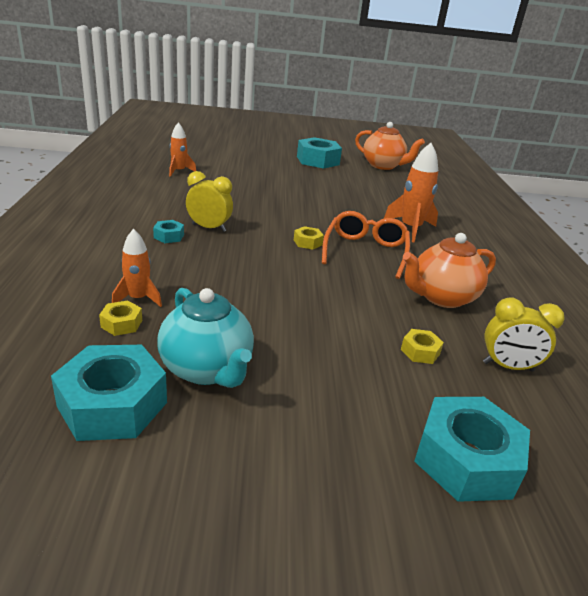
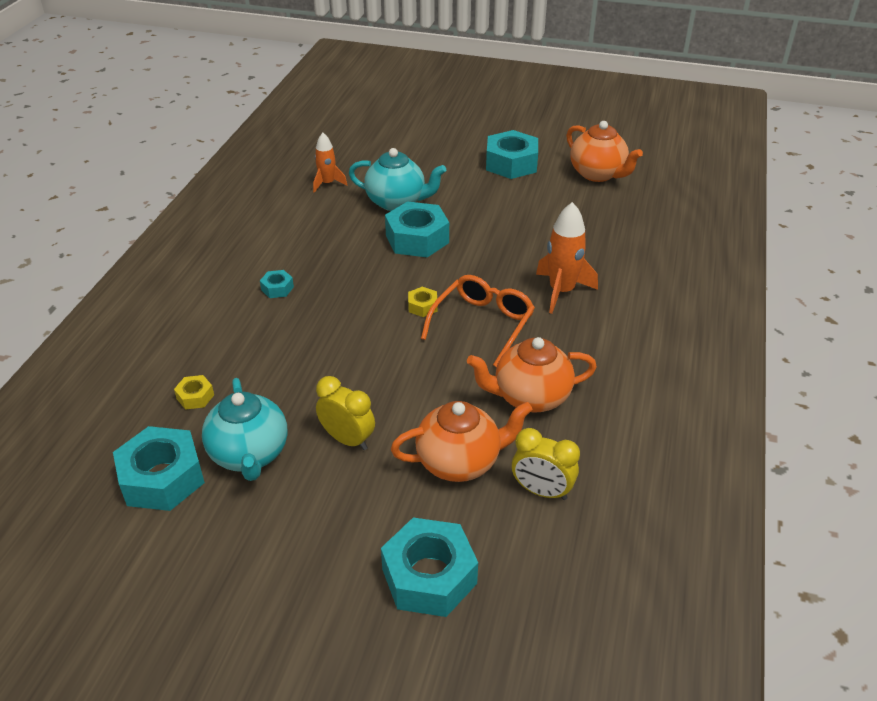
camera: 20 degrees right, 10 degrees up
(138, 299) = (219, 369): orange rocket -> none
(209, 228) = (324, 278): yellow clock -> yellow clock (347, 439)
(244, 181) = (397, 202): none -> turquoise teapot
(274, 202) = (417, 239): none -> turquoise nut
(420, 351) = (460, 462): yellow nut -> orange teapot

